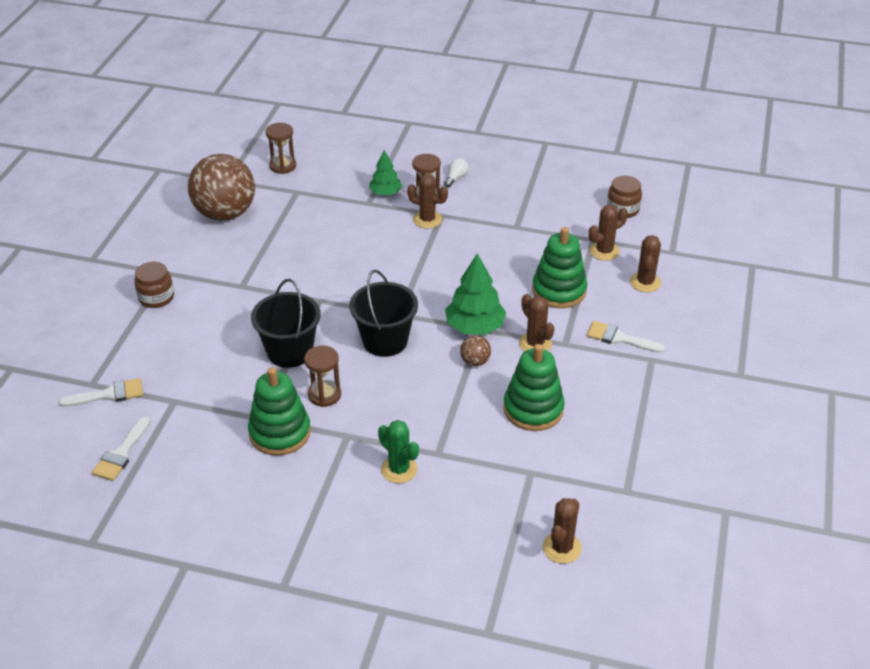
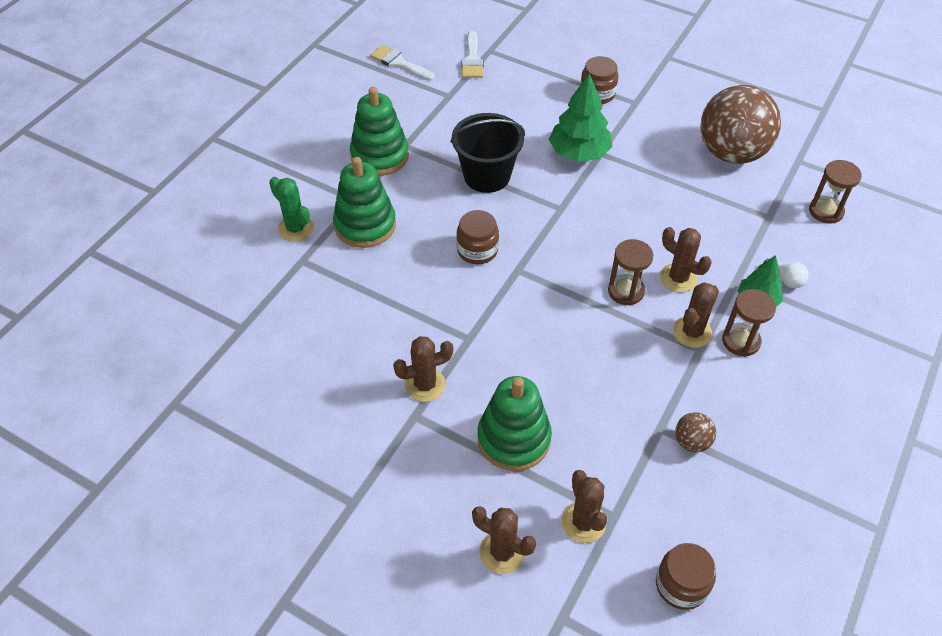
camera: 105 degrees right, 10 degrees up
(324, 395) = (416, 192): brown hourglass -> brown hourglass (626, 291)
(385, 341) = (477, 250): black bucket -> brown jar
(399, 469) = (296, 228): green cactus -> green cactus turned 75 degrees clockwise
(456, 178) = (785, 385): white light bulb -> white light bulb (785, 279)
(474, 327) = (473, 333): green tree -> green tree (579, 153)
(475, 361) = (417, 320): brown ball -> brown ball (691, 442)
(533, 409) = (324, 354): green stacking toy -> green stacking toy (365, 225)
(562, 548) = (139, 327): brown cactus -> brown cactus (678, 278)
(619, 338) = (403, 479): white brush -> none

